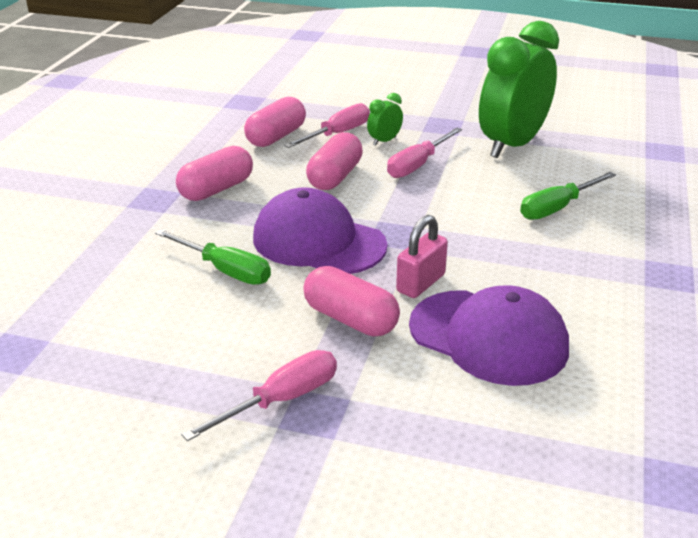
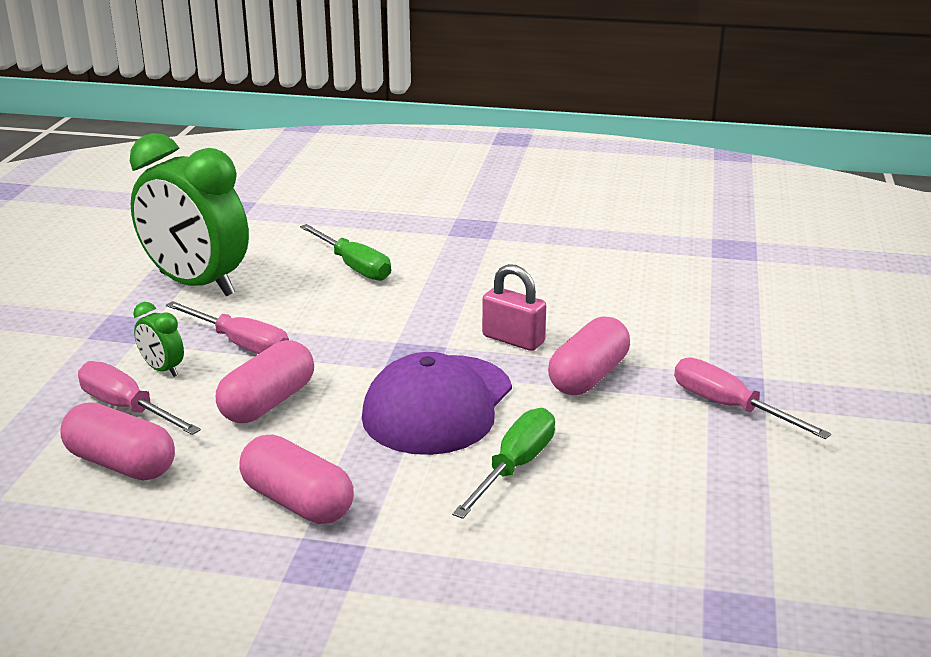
camera: 95 degrees left, 5 degrees down
(335, 177) = (268, 403): pink capsule -> pink capsule turned 75 degrees counterclockwise
(488, 337) = (592, 307): purple cap -> none

